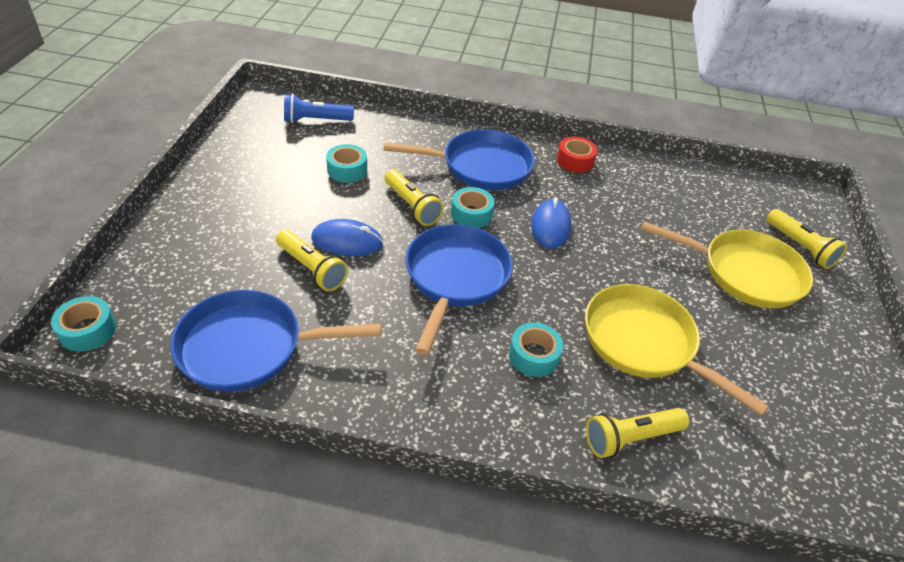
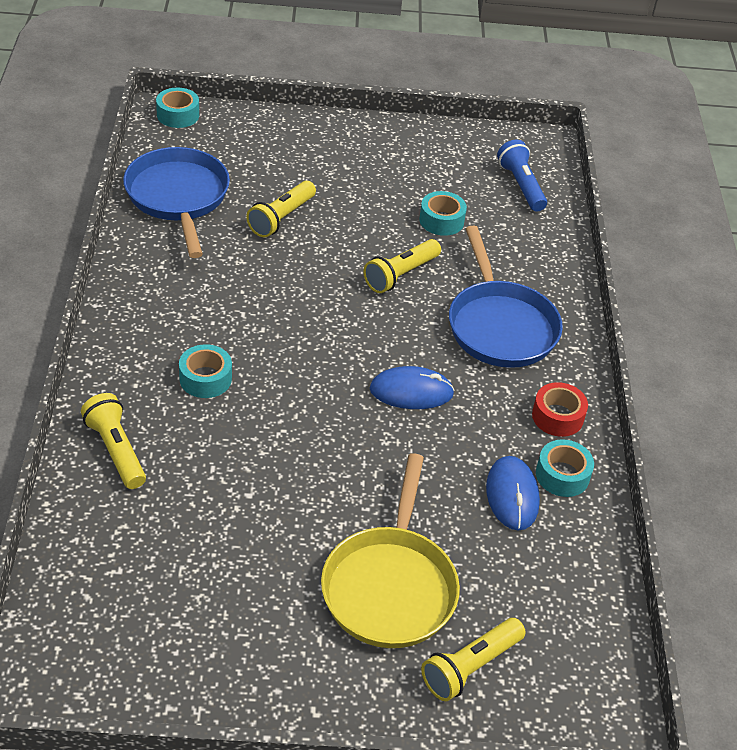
camera: 80 degrees right, 0 degrees up
(347, 241) = (327, 235): blue mouse -> blue mouse (512, 495)
(455, 278) = (298, 316): blue pan -> none
(471, 214) = (406, 322): turquoise tape -> turquoise tape (562, 475)
(644, 343) = (242, 470): yellow pan -> none

